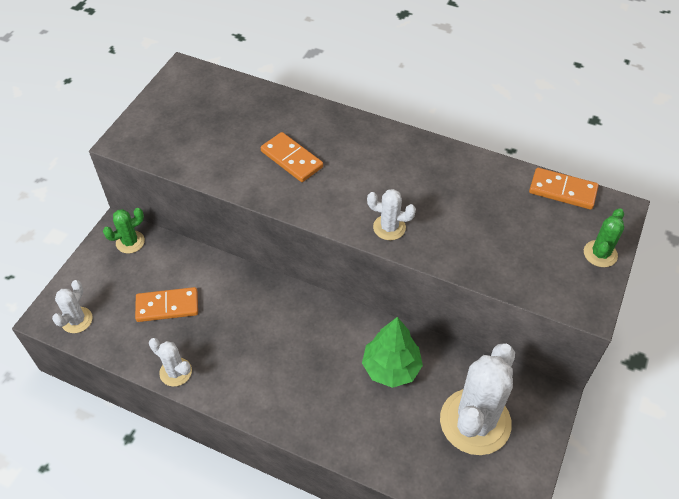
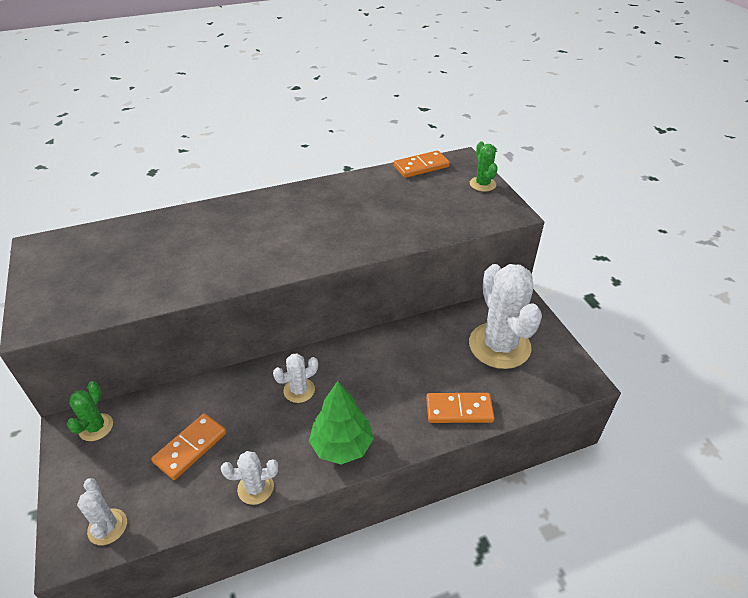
camera: 45 degrees left, 10 degrees down
(292, 159) = (215, 249): orange domino -> orange domino (459, 410)
(389, 227) = (343, 246): white cactus -> white cactus (299, 390)
(391, 368) = (413, 356): green tree -> green tree (341, 446)

